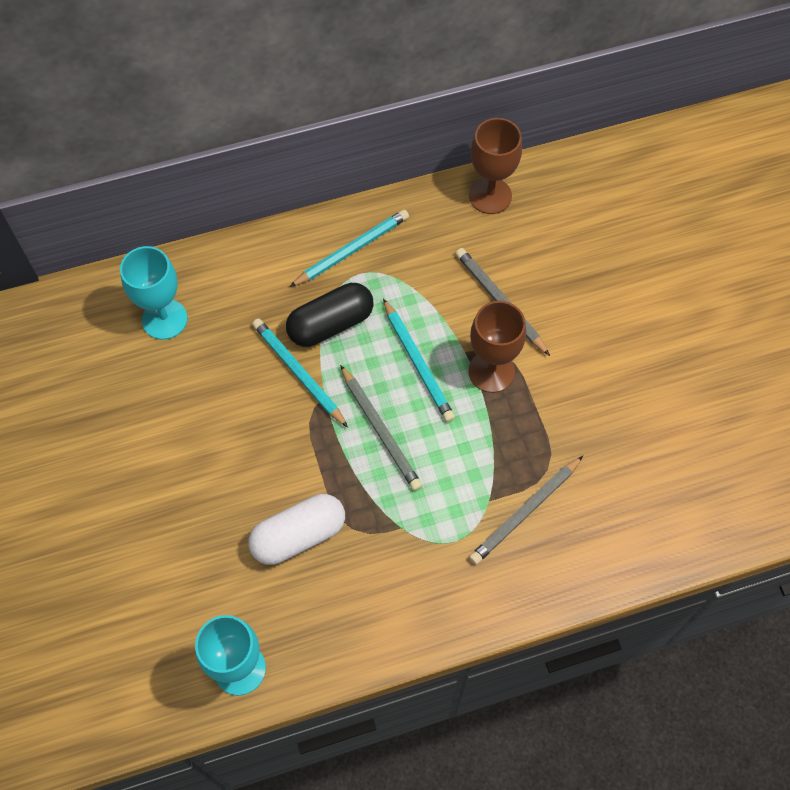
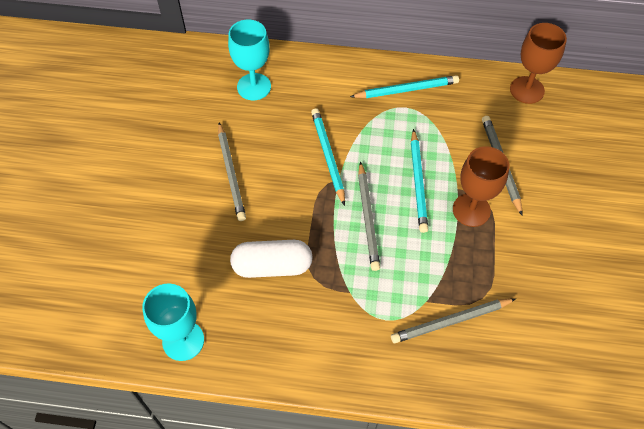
camera: 25 degrees right, 5 degrees down
(193, 443) = (231, 173): none -> grey pencil
(330, 324) = (367, 132): black capsule -> none

